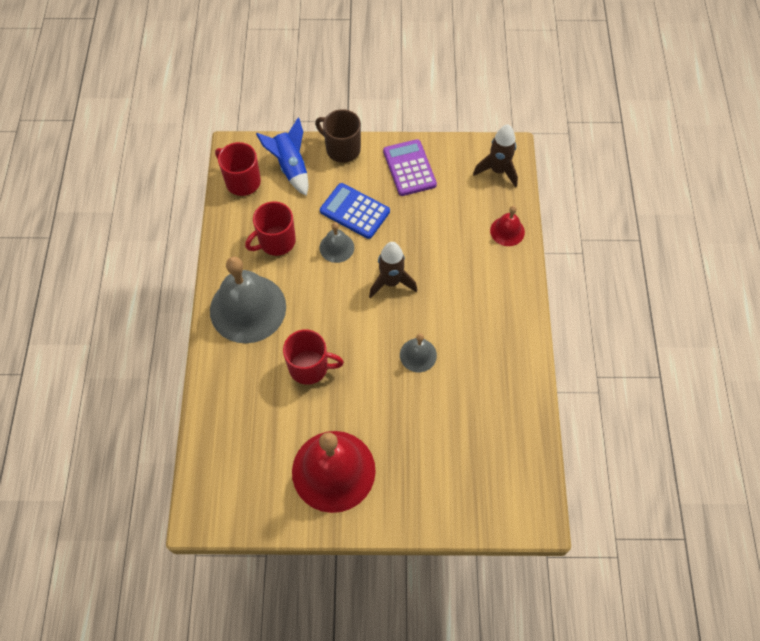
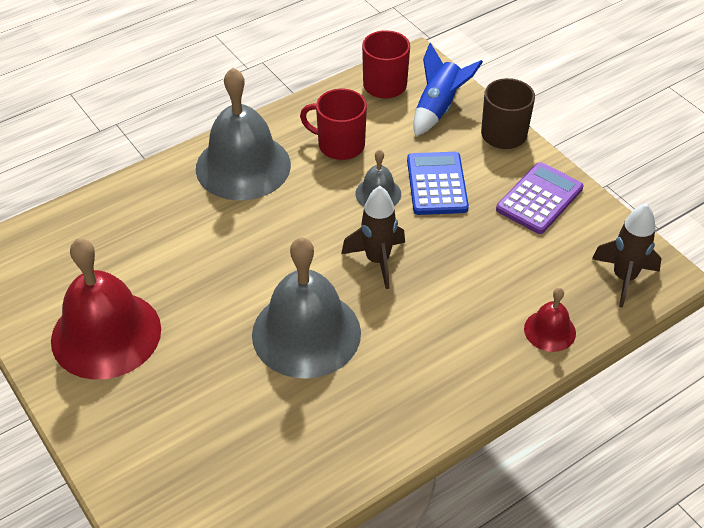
camera: 55 degrees right, 15 degrees down
(309, 367) = (214, 249): red mug -> none
(418, 355) = (306, 333): grey bell -> grey bell, size x2.11

